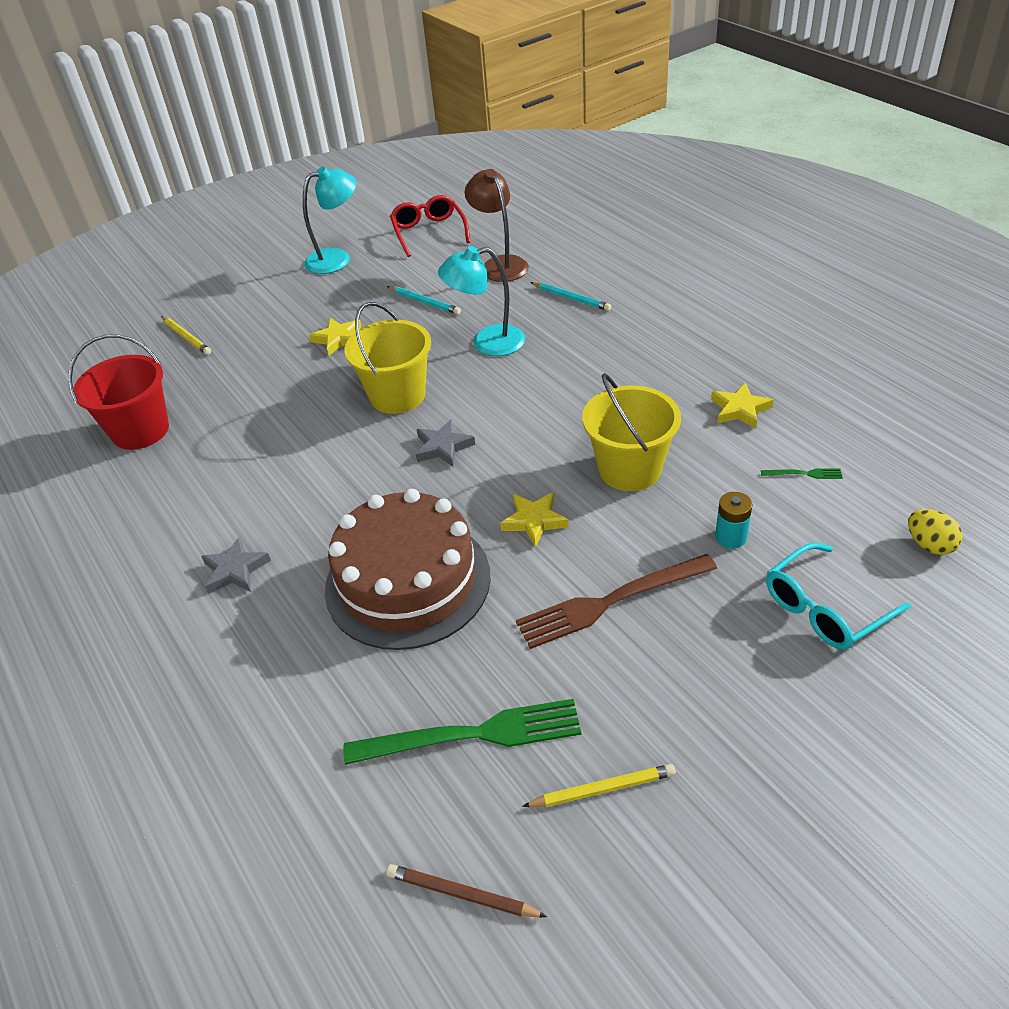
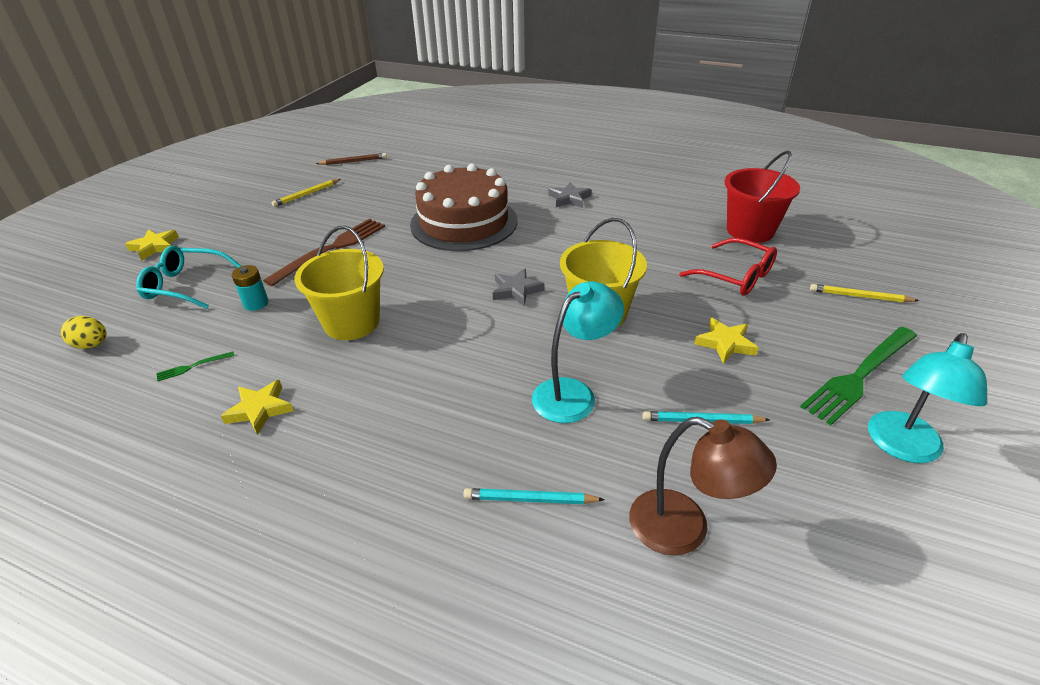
camera: 145 degrees right, 5 degrees down
(429, 232) = (870, 561): red glasses -> red glasses (736, 276)
(471, 735) = (379, 190): green fork -> green fork (860, 375)
(534, 521) = (407, 270): yellow star -> yellow star (154, 247)
(824, 608) = (185, 285): turquoise glasses -> turquoise glasses turned 105 degrees counterclockwise

